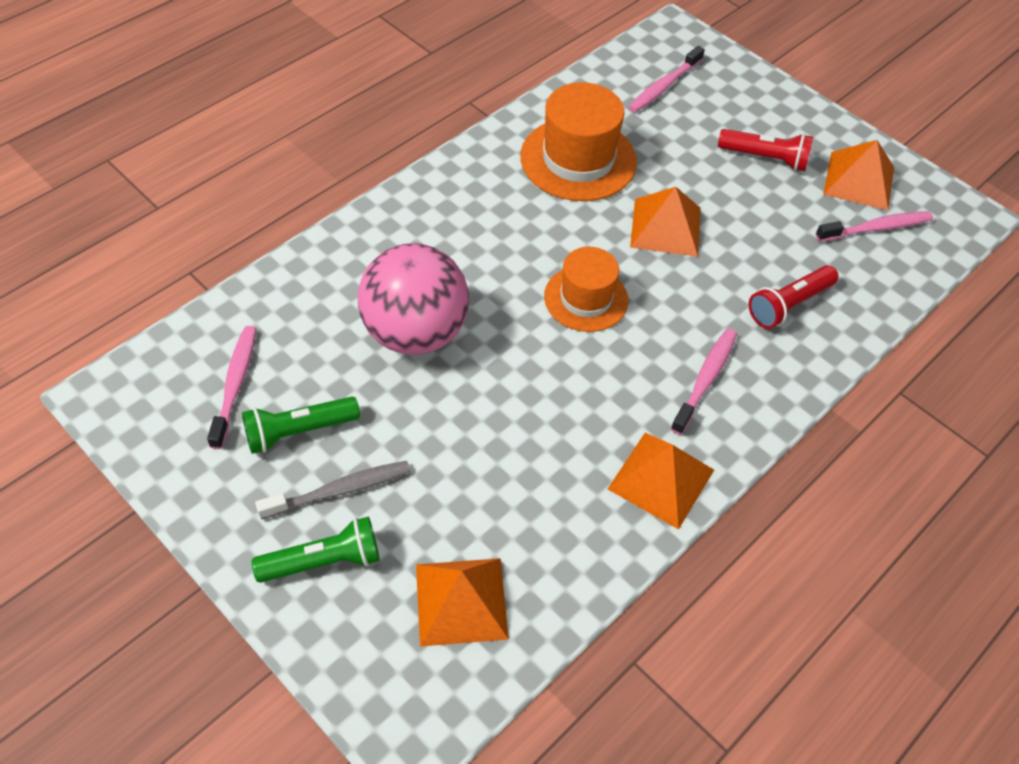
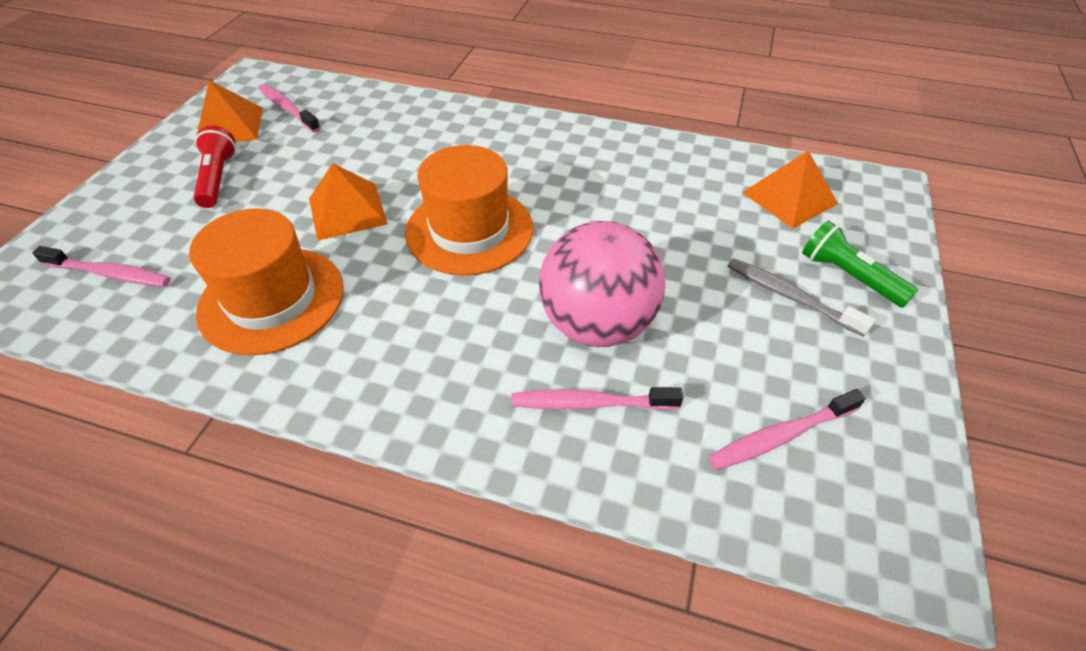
camera: 115 degrees left, 5 degrees down
(298, 431) = (772, 353): green flashlight -> none
(586, 298) = (469, 230): orange hat -> orange hat, size x1.53
(661, 479) = (608, 145): orange pyramid -> none
(705, 380) = (506, 148): pink toothbrush -> pink toothbrush (591, 403)
(788, 305) = (401, 130): red flashlight -> none

